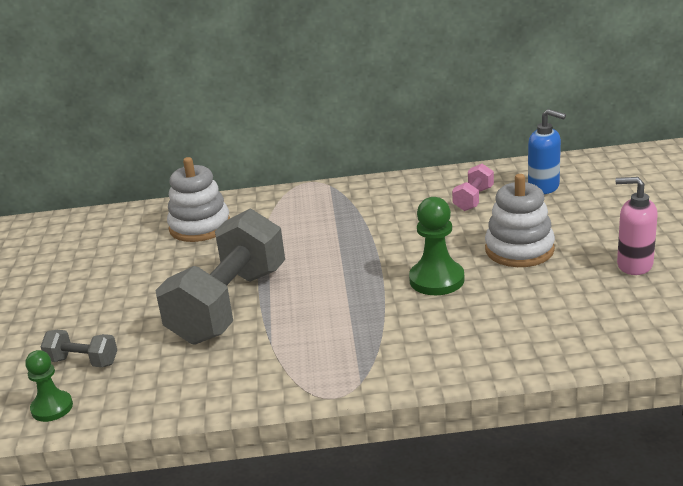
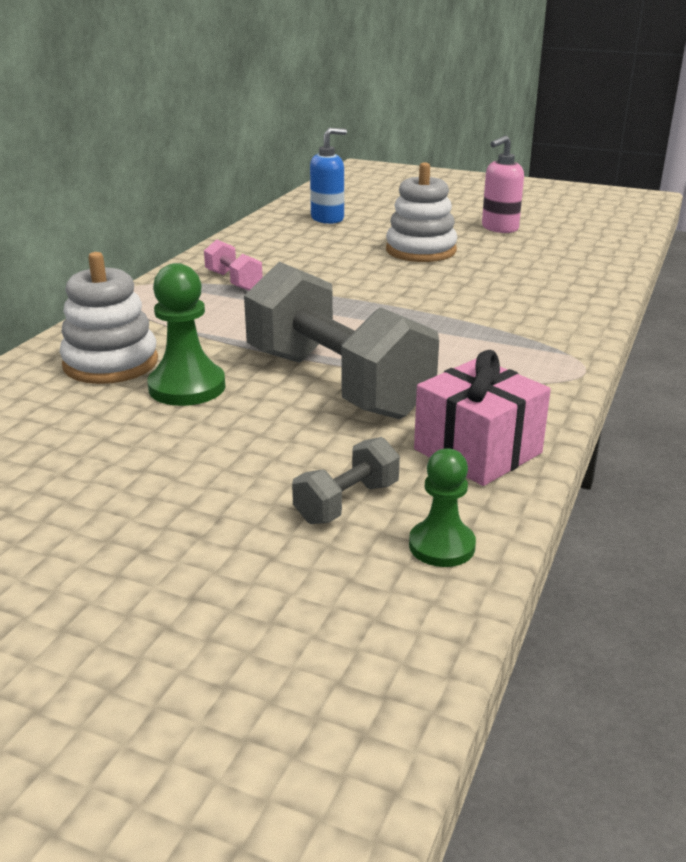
camera: 65 degrees left, 0 degrees up
(170, 387) = (477, 451): none -> pink gift
(436, 280) = (427, 287): green pawn -> green pawn (187, 387)
(473, 199) = (302, 242): pink dumbbell -> pink dumbbell (233, 281)

